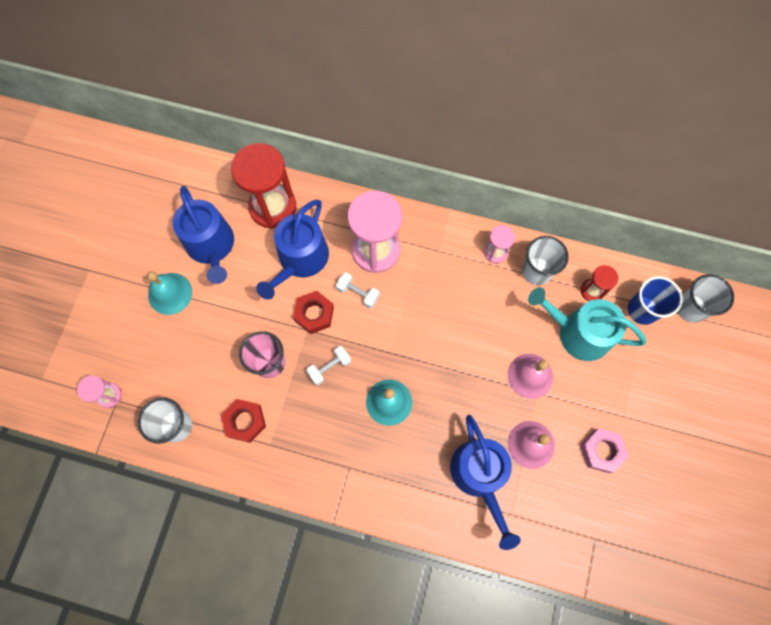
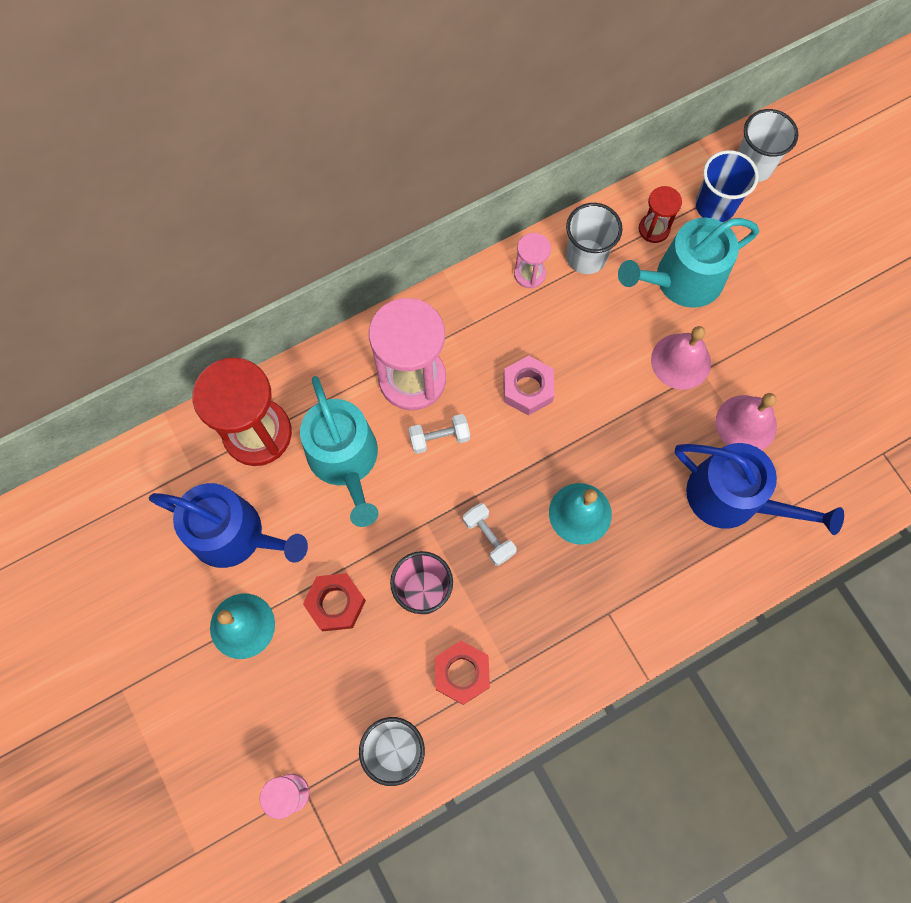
camera: 45 degrees left, 0 degrees up
(300, 260) = (345, 460): blue watering can -> turquoise watering can
(314, 314) = (418, 500): red nut -> red nut (336, 603)
(329, 367) = (488, 537): white dumbbell -> white dumbbell turned 45 degrees counterclockwise
(601, 451) = (810, 370): pink nut -> pink nut (527, 388)

